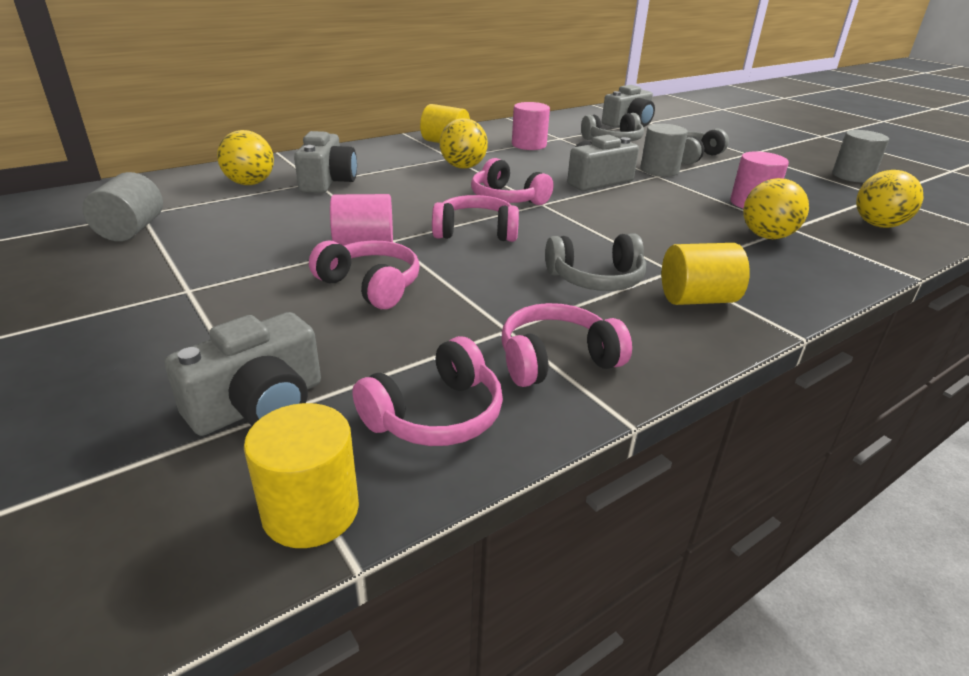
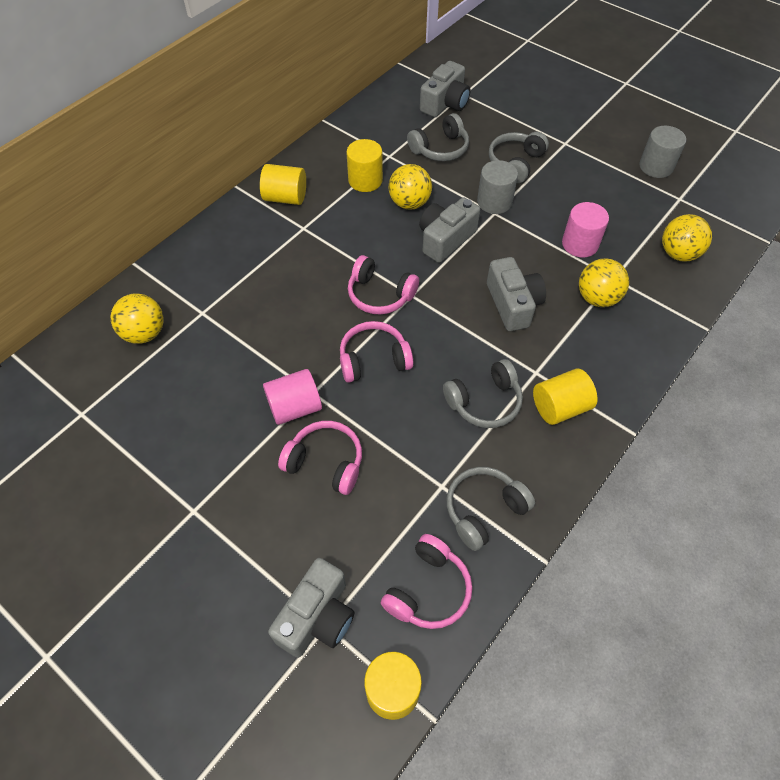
camera: 15 degrees left, 25 degrees up
(131, 230) = (91, 442): grey cylinder -> none
(328, 181) = (212, 309): grey camera -> grey camera (513, 304)
(463, 167) = (321, 245): yellow ball -> yellow ball (409, 203)
(529, 145) = (365, 180): pink cylinder -> yellow cylinder
(556, 360) = (484, 510): pink headphones -> grey headphones

